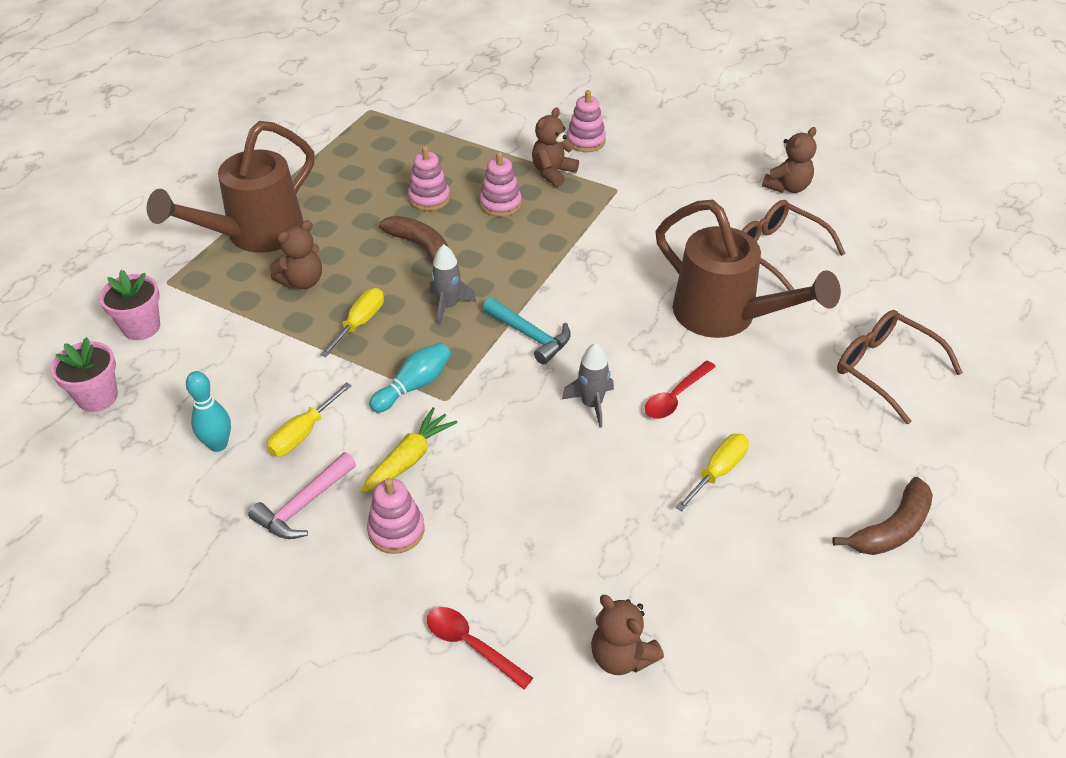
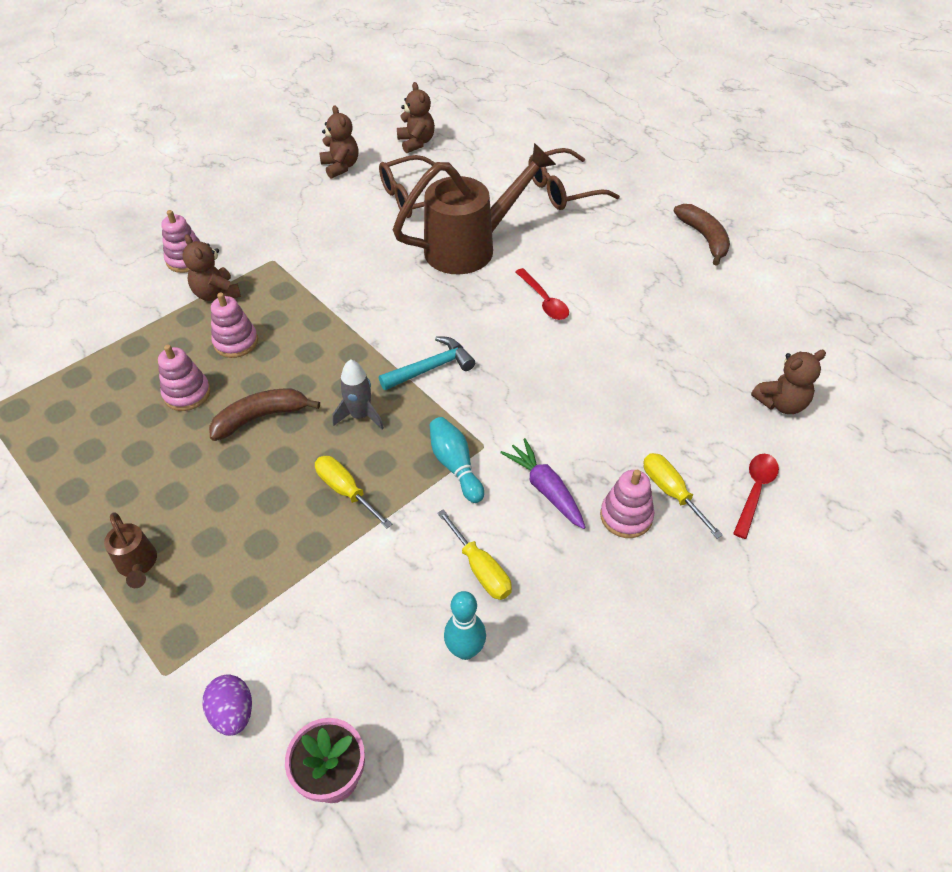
camera: 70 degrees left, 5 degrees up
(141, 327) = (233, 713): pink flower pot -> purple egg
(254, 235) = (138, 565): brown watering can -> brown watering can, size x0.43
(302, 281) = (250, 530): brown teddy bear -> brown teddy bear (416, 142)
(303, 505) = (574, 584): pink hammer -> none
(409, 458) = (545, 489): yellow carrot -> purple carrot
(470, 644) = (755, 491): red spoon -> red spoon turned 150 degrees clockwise
(591, 404) = (531, 351): grey rocket -> none
(718, 471) = (628, 301): yellow screwdriver -> yellow screwdriver (671, 492)

